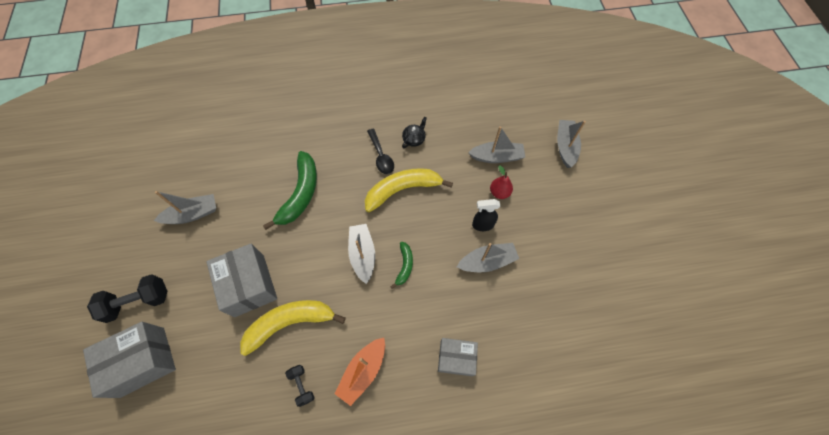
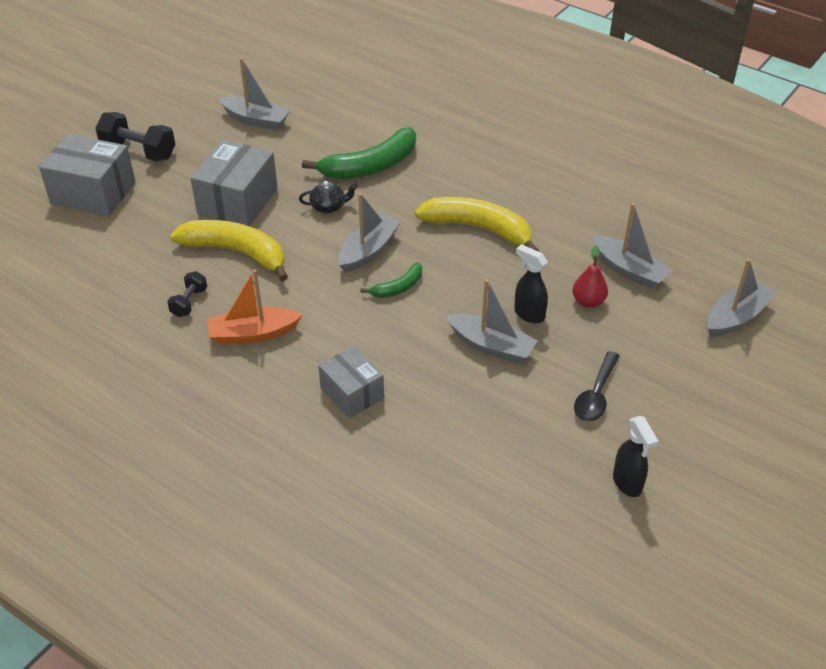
camera: 45 degrees right, 20 degrees down
(381, 156) = (492, 188): black spoon -> black spoon (596, 395)
(414, 139) = (549, 196): black teapot -> black teapot (328, 207)
(622, 286) = (627, 483): none -> black spray bottle

